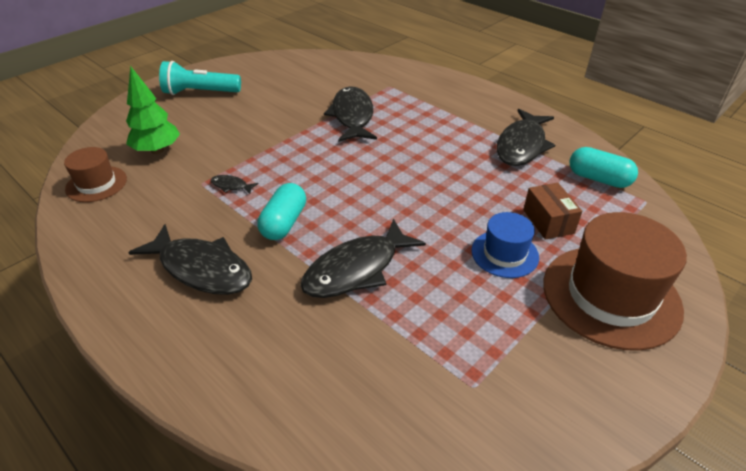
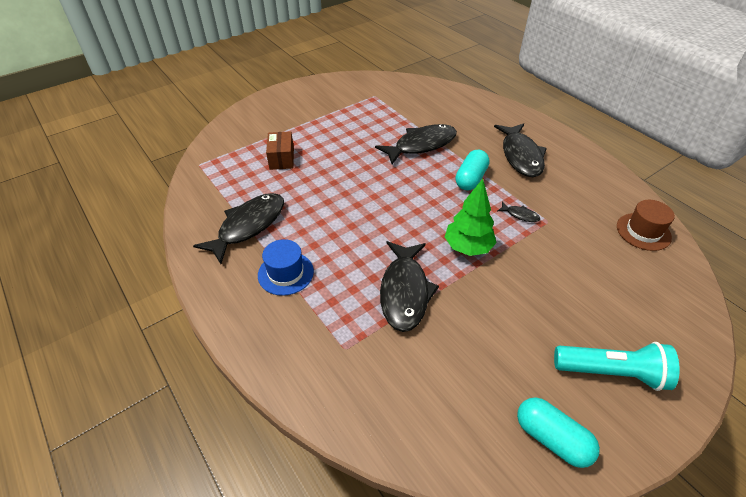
camera: 170 degrees left, 5 degrees up
(157, 150) = (610, 266): green tree -> green tree (467, 247)
(201, 269) = (521, 156): black fish -> black fish turned 135 degrees counterclockwise
(504, 254) = (325, 143): blue hat -> blue hat (285, 273)
(598, 179) = (214, 185): turquoise capsule -> turquoise capsule (551, 438)
(611, 295) = (280, 118): brown hat -> none

